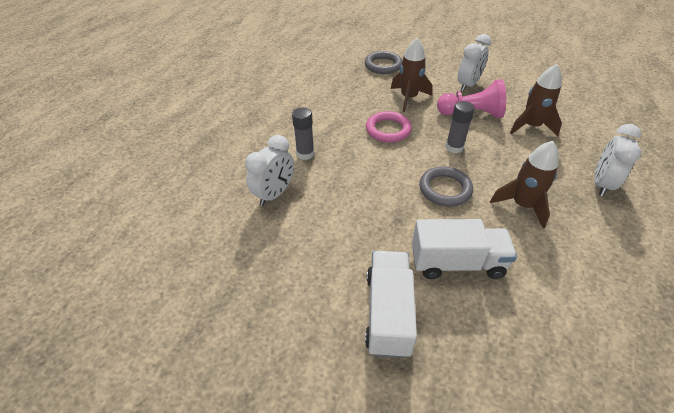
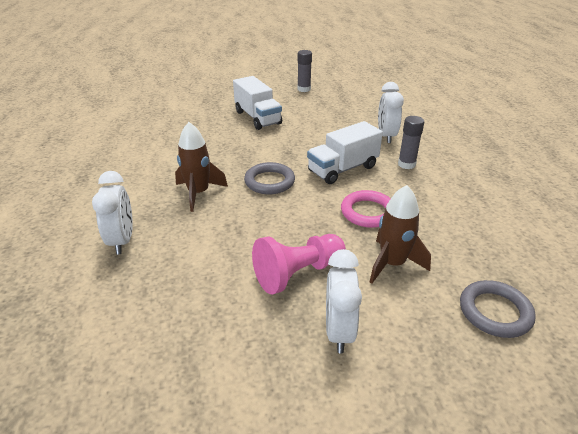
camera: 145 degrees right, 10 degrees down
(454, 147) = (287, 220): grey glue stick -> grey glue stick (304, 89)
(457, 263) = (232, 146): white truck -> white truck (343, 169)
(531, 126) = (213, 286): brown rocket -> none

